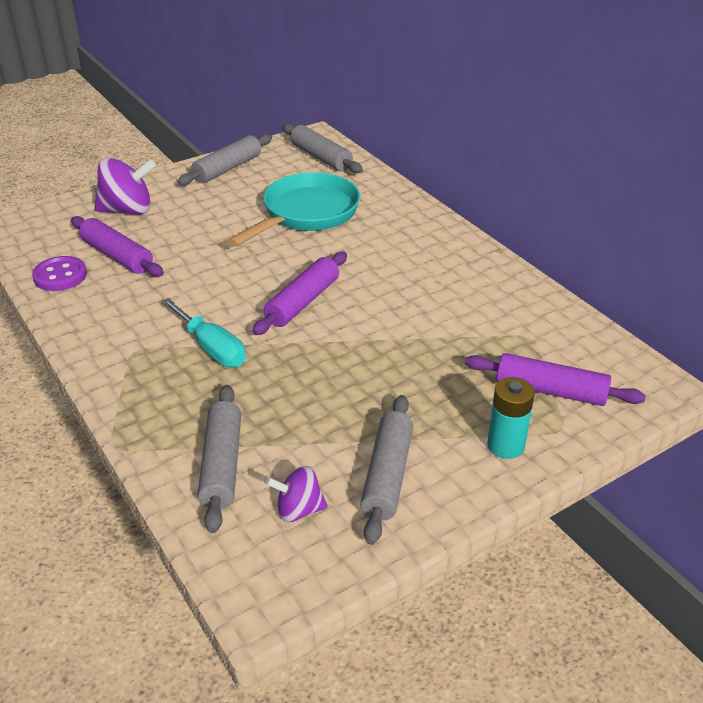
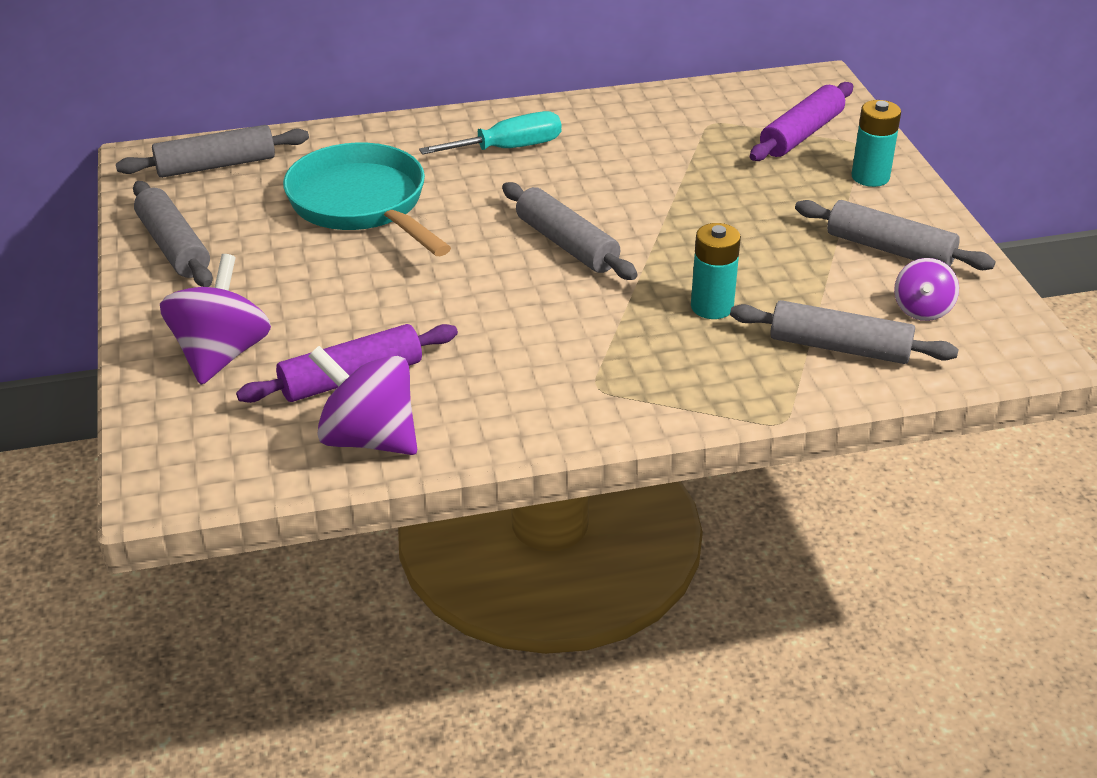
camera: 70 degrees left, 0 degrees up
(60, 276) = (368, 438): purple button -> purple spinning top
(212, 348) = (625, 325): turquoise screwdriver -> turquoise screwdriver (508, 148)
(251, 385) = (712, 307): none -> turquoise battery
(302, 302) = (566, 244): purple rolling pin -> grey rolling pin

